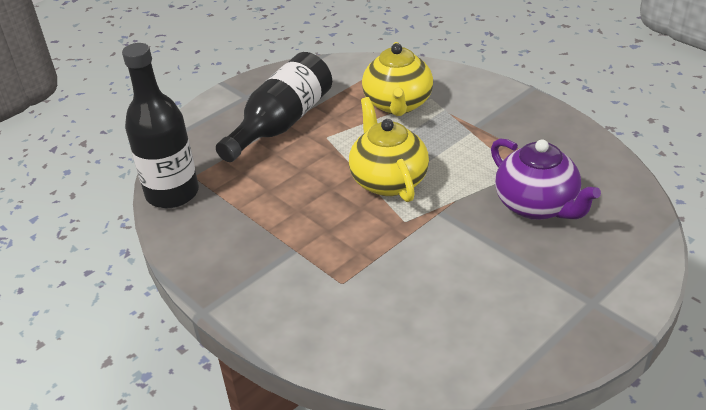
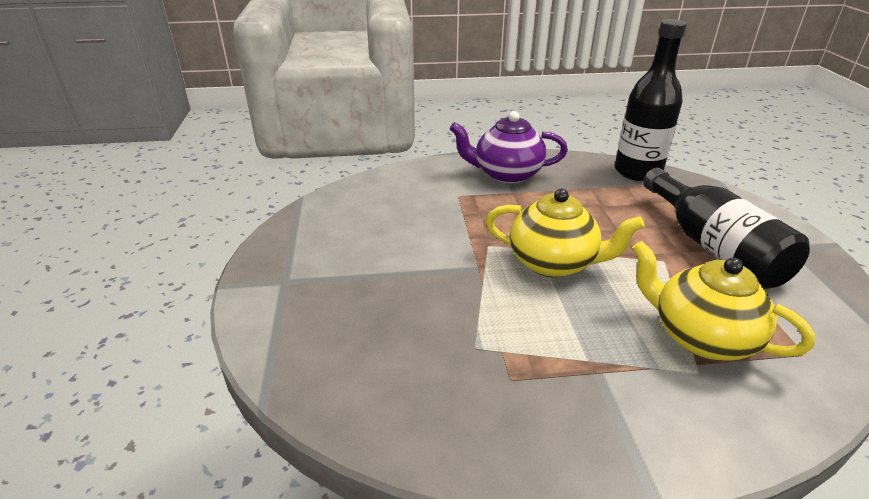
camera: 125 degrees right, 5 degrees down
(537, 206) = (414, 326): purple teapot -> purple teapot (506, 174)

